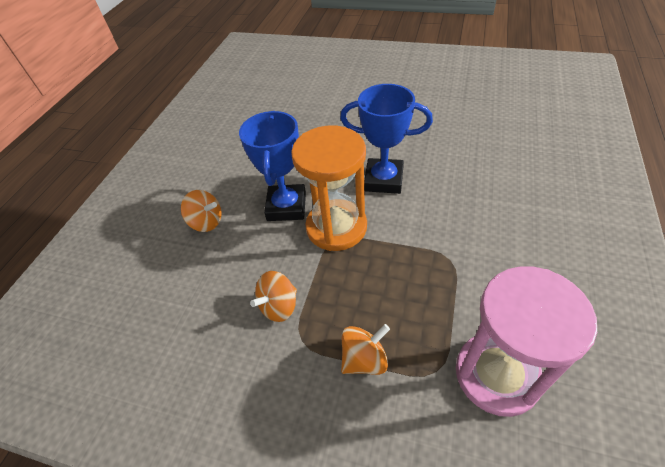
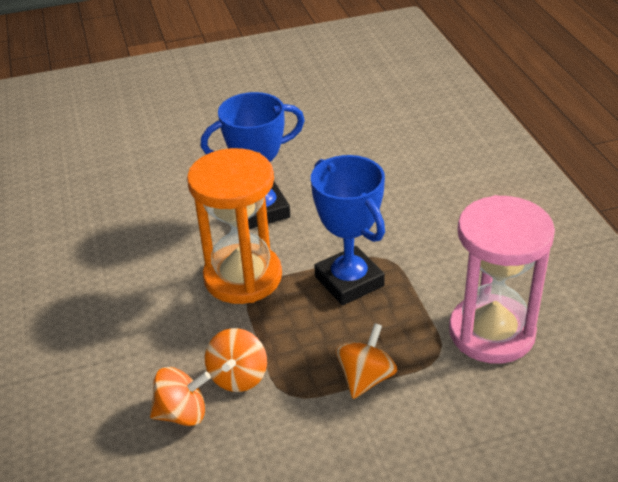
camera: 35 degrees left, 10 degrees down
(206, 222) = (70, 337): orange spinning top -> orange spinning top (182, 413)
(286, 206) = (164, 280): blue trophy -> blue trophy (349, 281)

